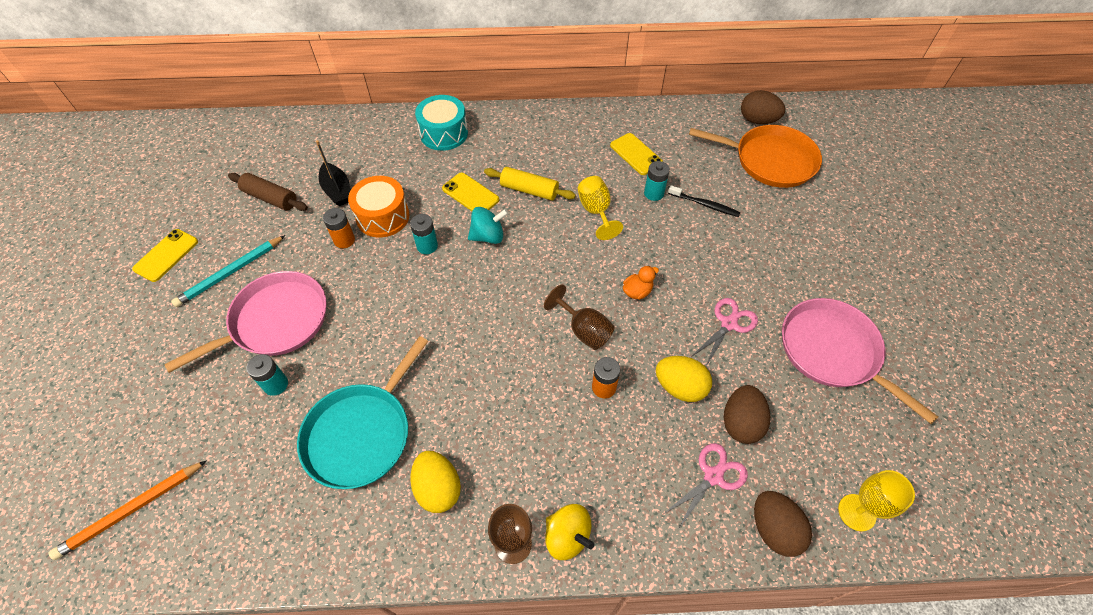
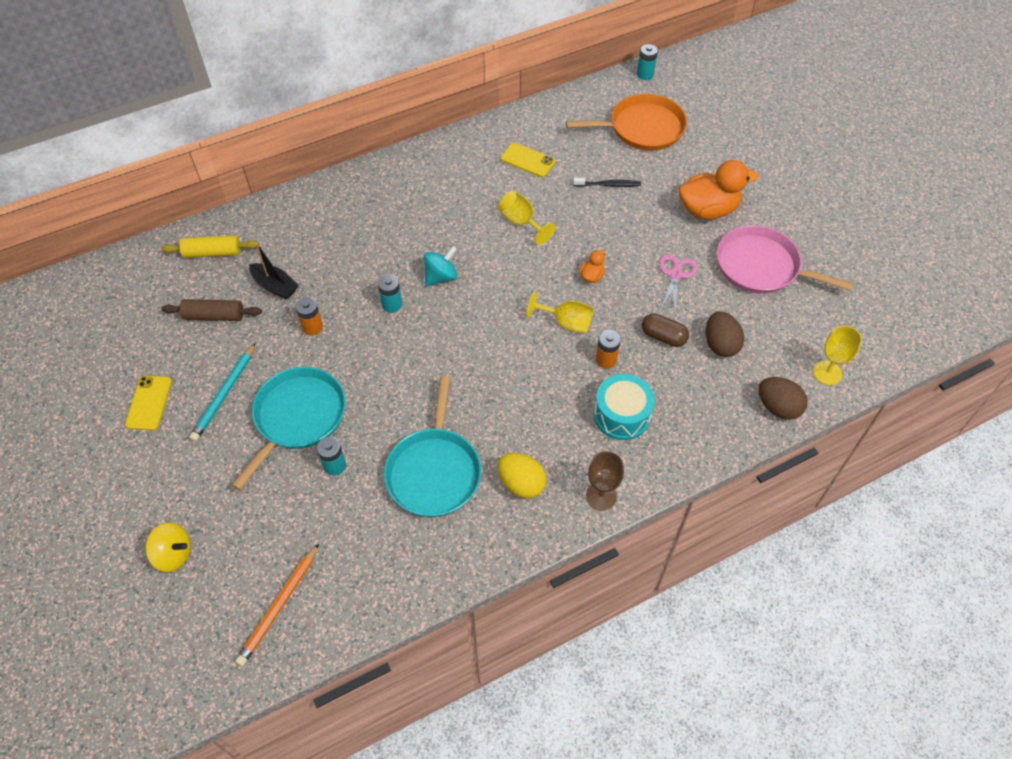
camera: 25 degrees left, 0 degrees up
(275, 321) = (297, 417): pink pan -> turquoise pan
(383, 216) = (334, 294): orange drum -> none
(444, 133) = (342, 199): turquoise drum -> turquoise drum (622, 415)
(470, 194) = (402, 246): yellow phone -> none
(529, 190) = (452, 224): yellow rolling pin -> yellow rolling pin (212, 252)
(567, 536) = (637, 474): yellow spinning top -> yellow spinning top (174, 554)
(583, 330) = (566, 322): brown goblet -> yellow goblet
(653, 193) = (561, 190): turquoise battery -> turquoise battery (645, 74)
(680, 387) = (663, 336): yellow egg -> brown capsule
(713, 476) = (719, 390): pink scissors -> none
(757, 120) = (615, 95): brown egg -> none
(800, 267) = (708, 210): none -> orange duck

